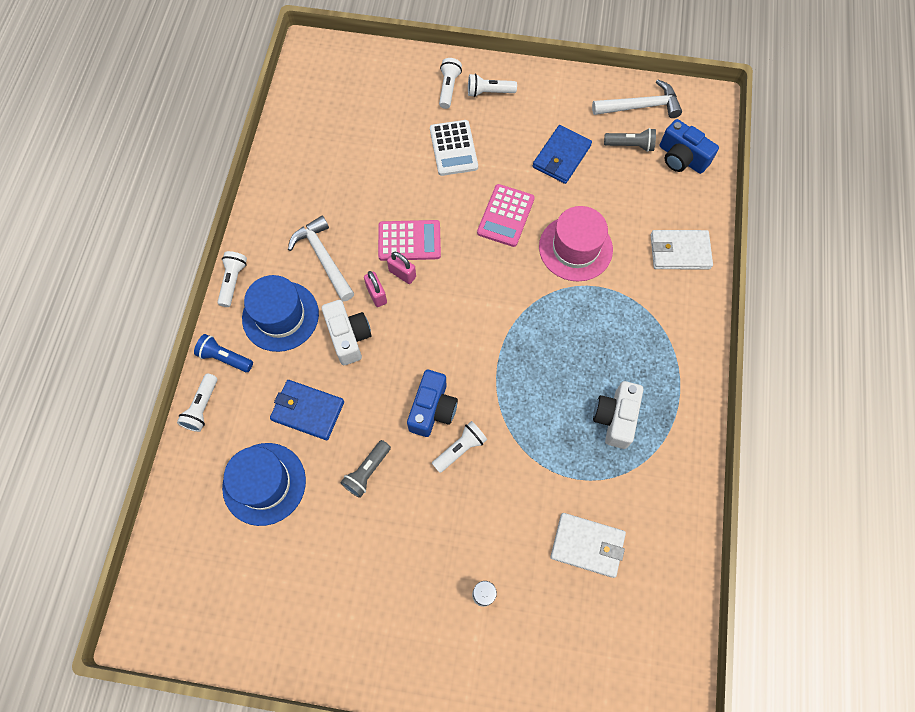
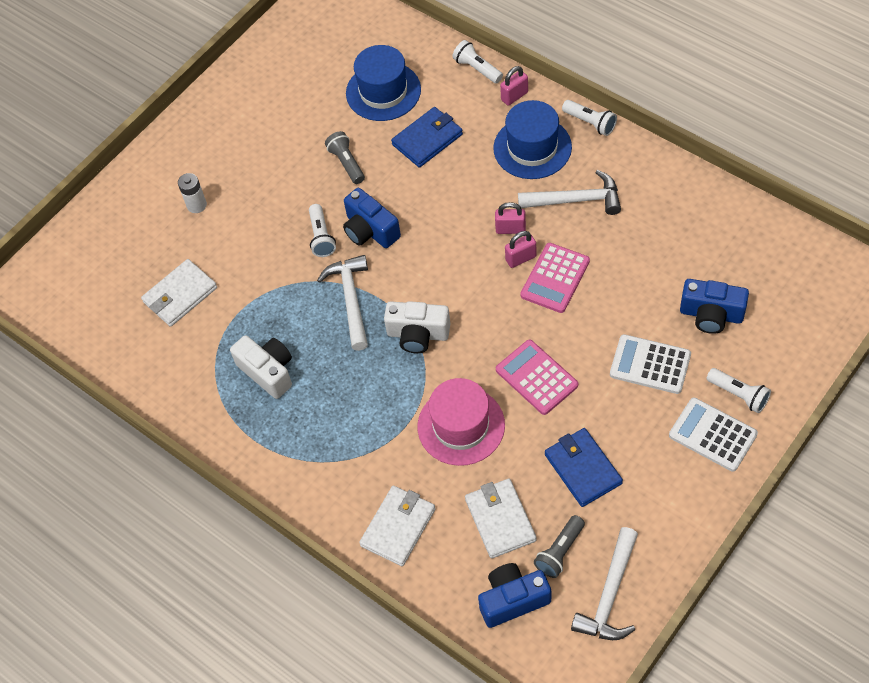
camera: 125 degrees right, 10 degrees down
(225, 358) = (514, 96): blue flashlight -> pink padlock
(348, 337) = (480, 192): white camera -> white camera (418, 334)
(389, 126) = (711, 314): none -> blue camera
(489, 92) = (712, 435): white flashlight -> white calculator
(511, 387) = (351, 300): none -> white hammer
(631, 190) = (500, 520): none -> white wallet

